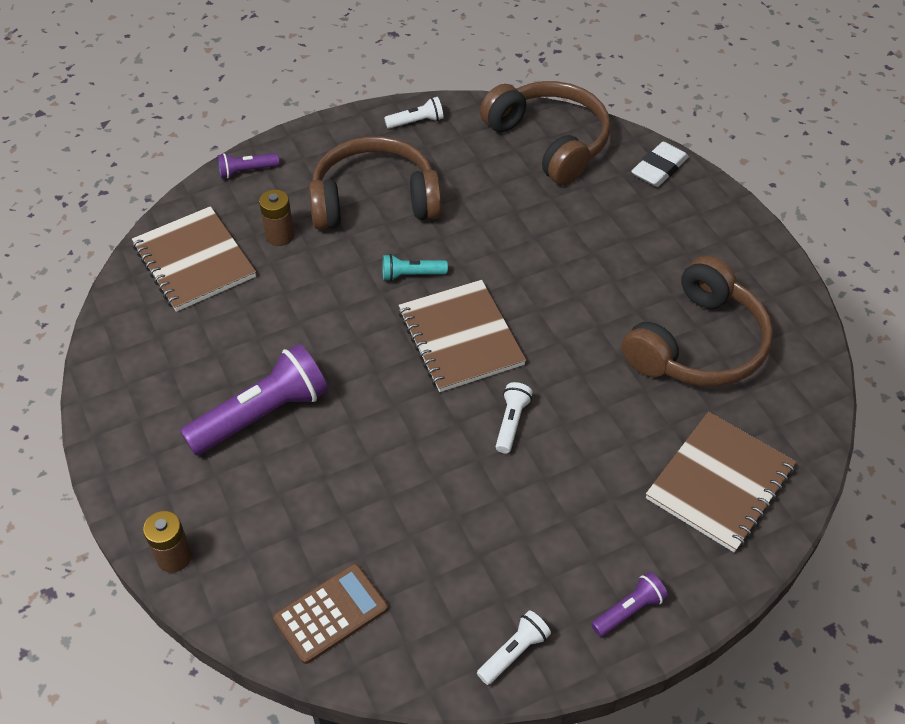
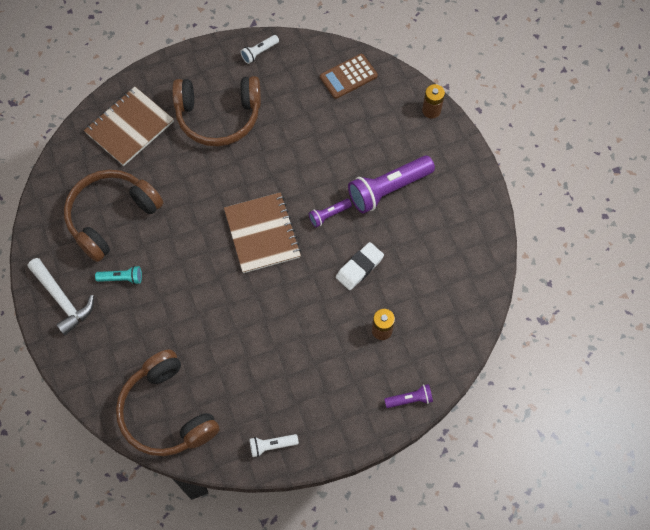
camera: 175 degrees left, 15 degrees up
(194, 261) = (442, 312): brown notebook -> none
(374, 200) = (311, 359): brown headphones -> brown headphones (218, 116)
(411, 275) = (289, 287): turquoise flashlight -> turquoise flashlight (122, 278)
(511, 422) = (239, 172): white flashlight -> none
(629, 610) = (198, 67): purple flashlight -> purple flashlight (329, 215)
(659, 169) = (88, 374): white eraser -> white eraser (359, 267)
(727, 240) = (62, 299): none -> white hammer

